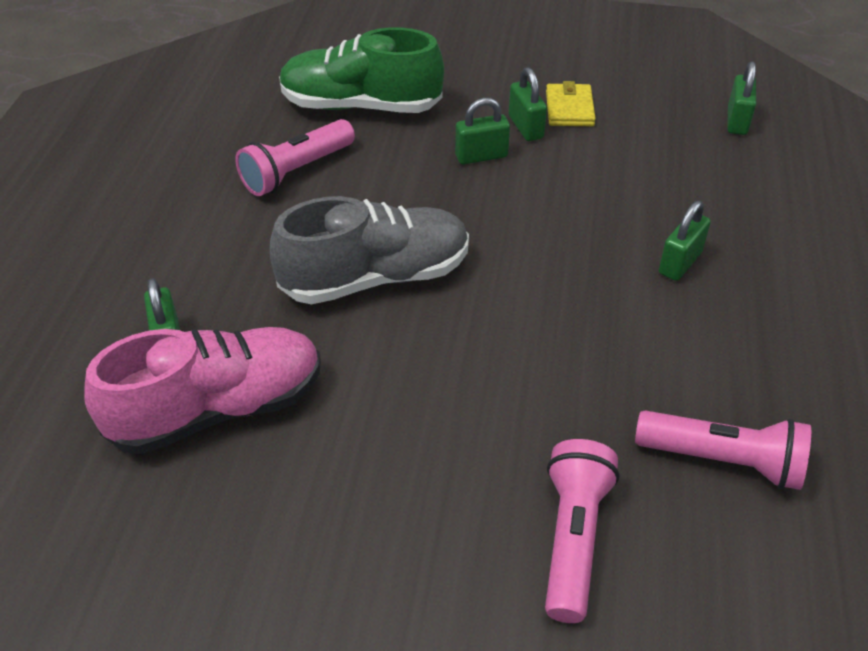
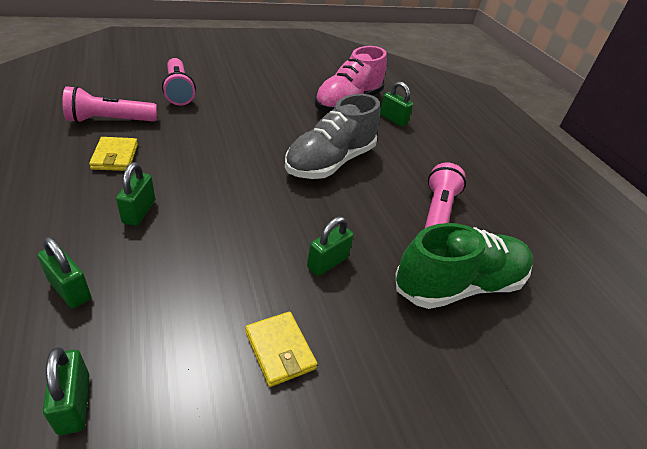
camera: 145 degrees right, 5 degrees down
(525, 127) = (309, 307): green padlock -> green padlock (70, 289)
(712, 365) = (115, 156): none -> yellow wallet

